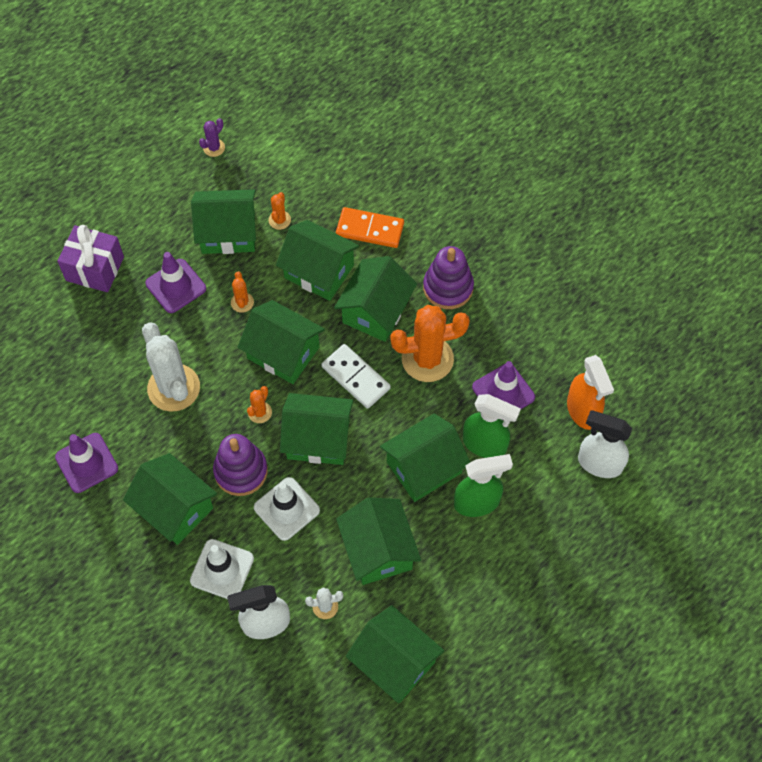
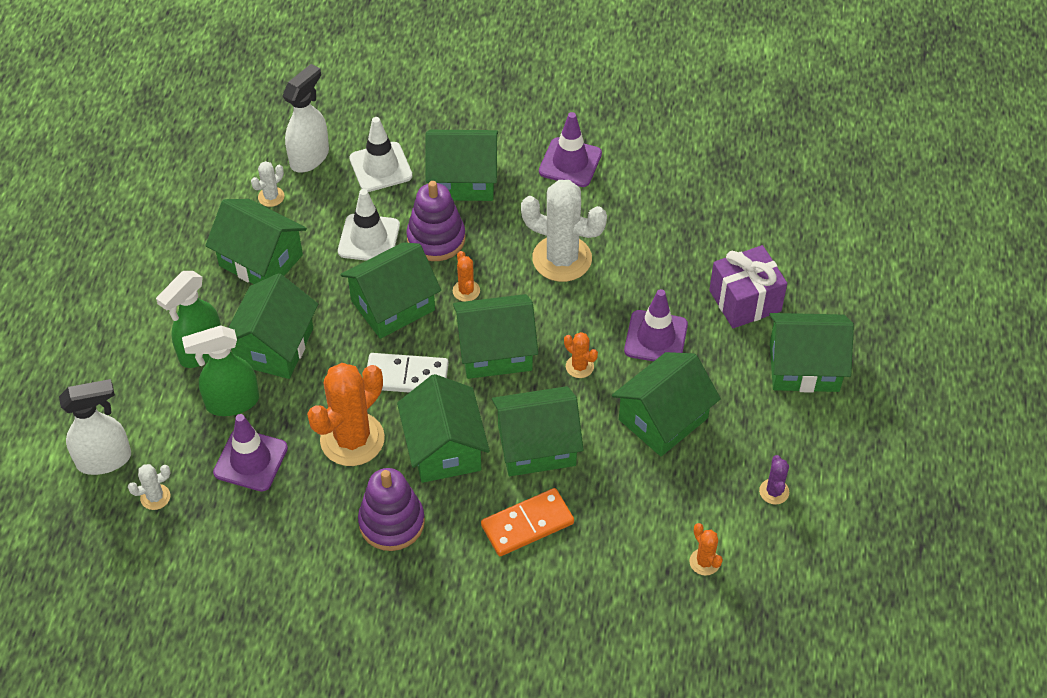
camera: 140 degrees right, 10 degrees down
(279, 220) = (627, 467): orange cactus -> orange cactus (704, 562)
(394, 662) = (180, 198): green house -> green house (804, 367)
(583, 411) = (155, 497): orange spray bottle -> white cactus

